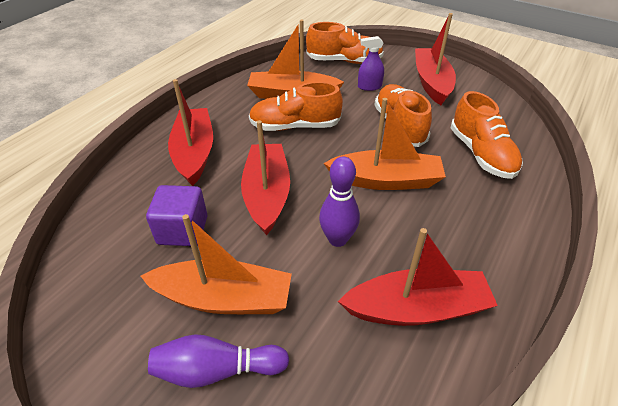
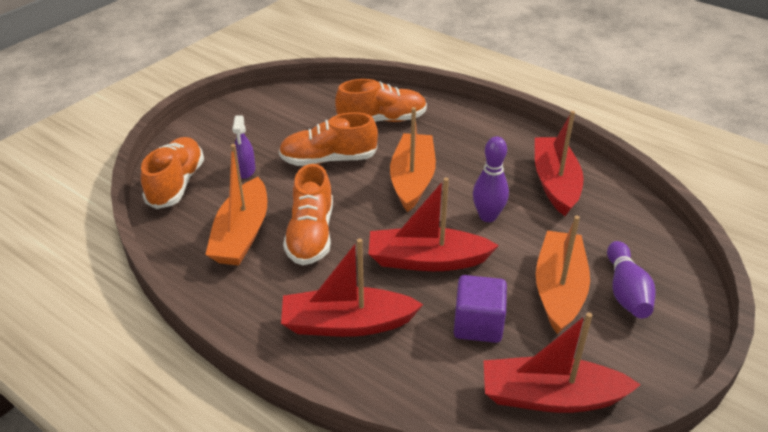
camera: 85 degrees left, 5 degrees down
(431, 83) = (253, 126): red boat -> red boat (551, 397)

